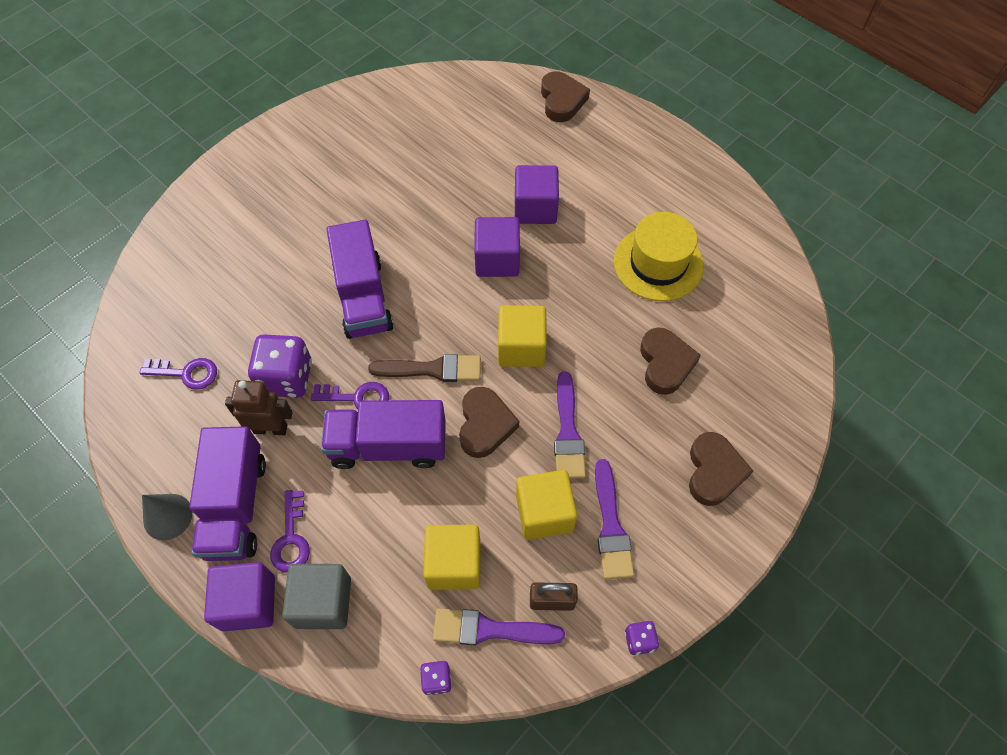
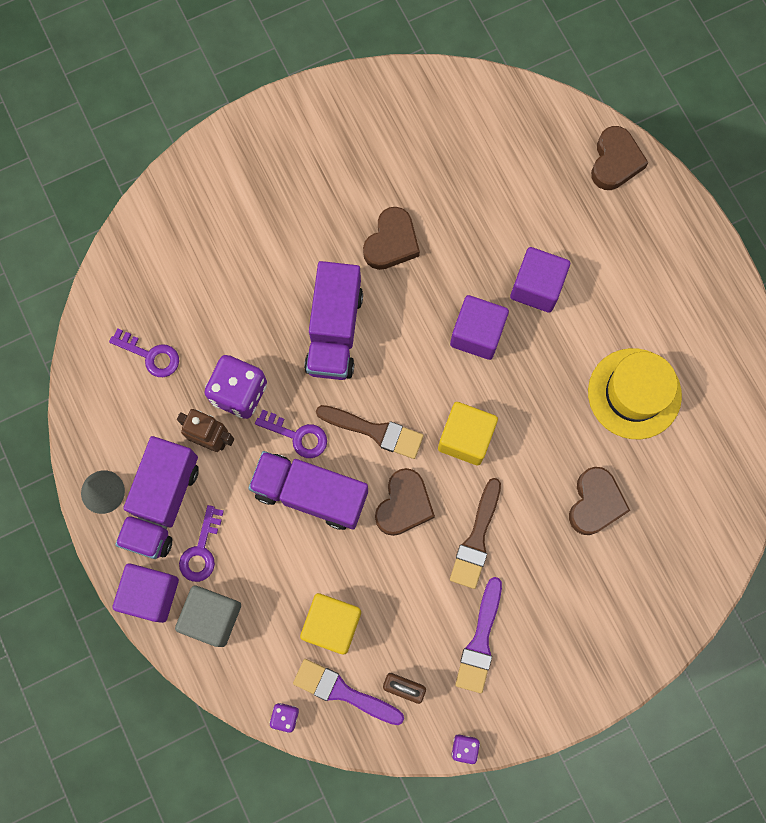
camera: 20 degrees right, 15 degrees up
(544, 513) = (426, 607): yellow cube -> none
(568, 432) = (476, 539): purple brush -> brown brush
(714, 471) = (594, 625): brown heart -> brown heart (391, 242)

